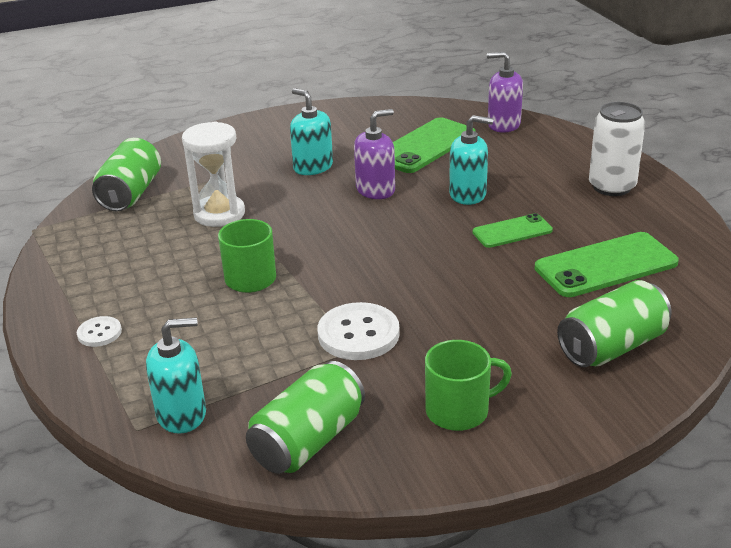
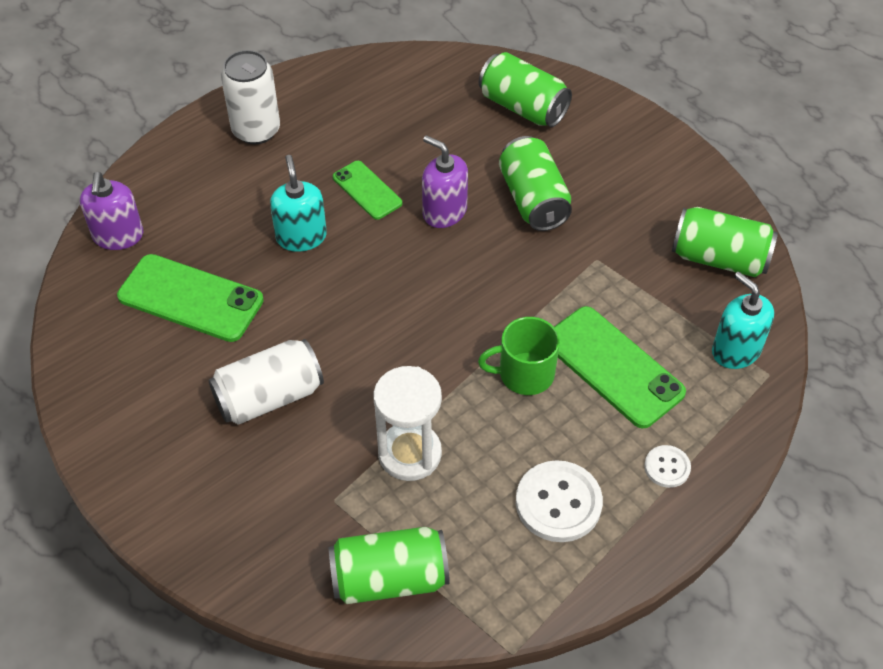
camera: 110 degrees left, 20 degrees up
(313, 167) = (269, 397): turquoise soap dispenser -> white can
(358, 334) = (576, 263): white button -> white button (558, 503)
(375, 190) = (312, 319): purple soap dispenser -> purple soap dispenser (444, 212)
(459, 411) = (640, 180): green mug -> none
(460, 325) = (533, 200): none -> green can
(606, 266) = (406, 121): green phone -> green phone (613, 366)

